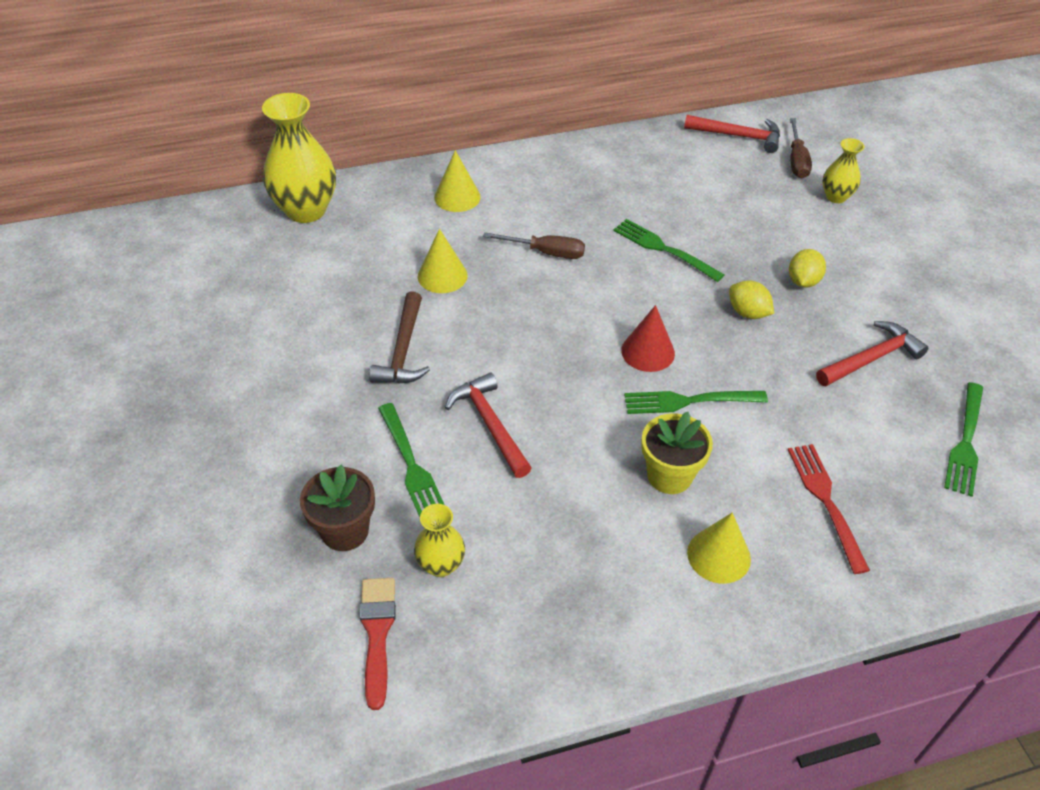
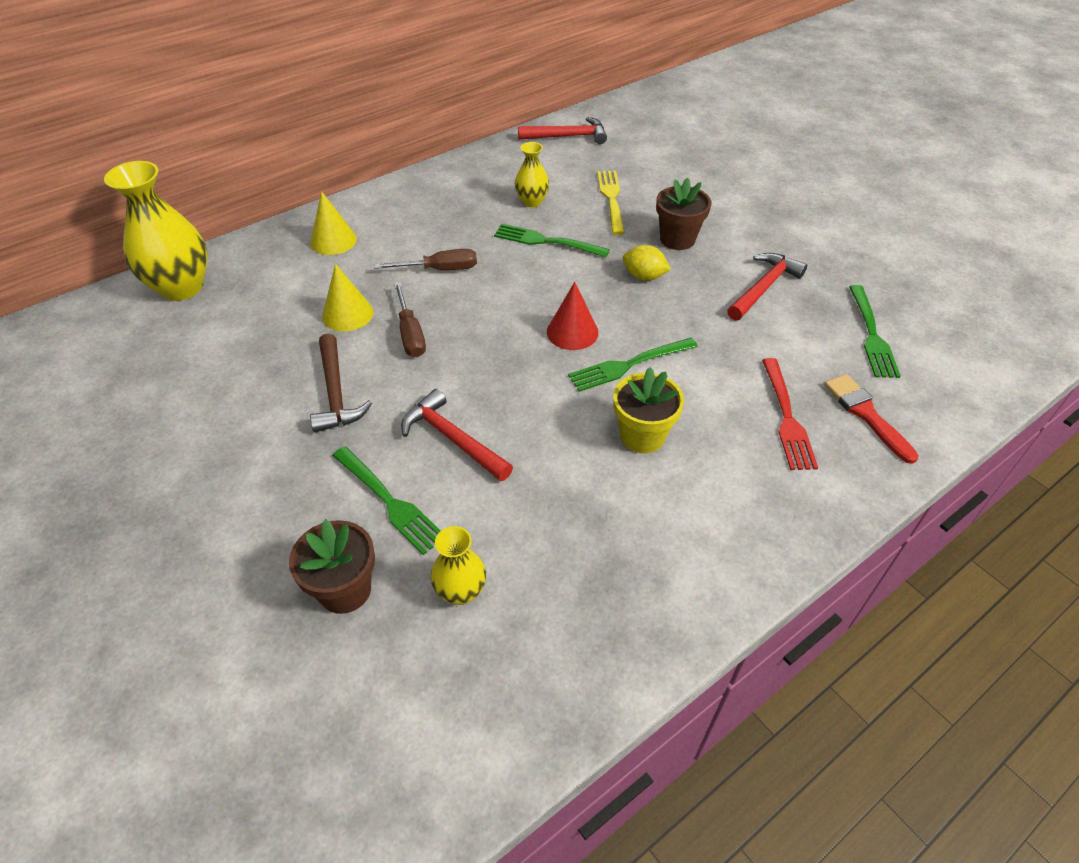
camera: 20 degrees left, 0 degrees up
(377, 633) = (423, 686): red brush -> red brush (866, 414)
(719, 555) = (720, 494): yellow cone -> none
(753, 219) = (611, 199): none -> yellow fork
(796, 160) = (625, 145): brown screwdriver -> brown screwdriver (410, 334)
(803, 281) = (677, 239): yellow lemon -> brown flower pot
(825, 501) = (787, 417): red fork -> red fork turned 150 degrees counterclockwise
(836, 197) = (671, 166): yellow vase -> yellow vase (532, 201)

